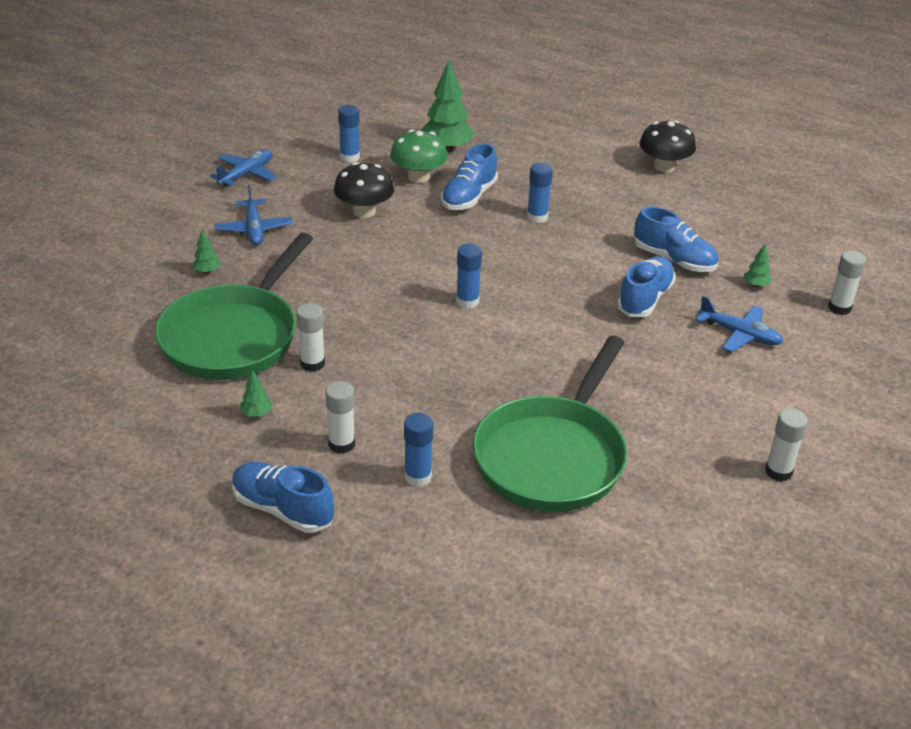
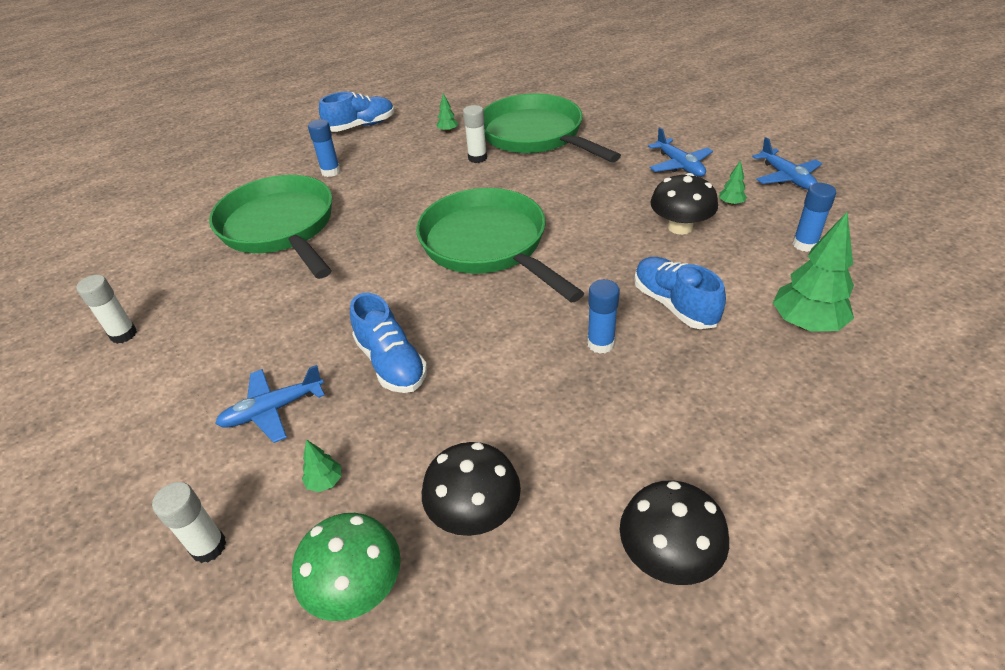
camera: 125 degrees right, 5 degrees up
(207, 271) = (627, 137): green tree -> green tree (731, 203)
(254, 229) = (680, 165): blue plane -> blue plane turned 135 degrees counterclockwise
(341, 444) = (389, 153): white glue stick -> none
(418, 177) = (738, 281): green mushroom -> green mushroom (356, 587)
(467, 301) = (488, 245): blue glue stick -> green pan
(674, 260) = (434, 427): blue shoe -> none
(709, 226) = (474, 512): none -> black mushroom

